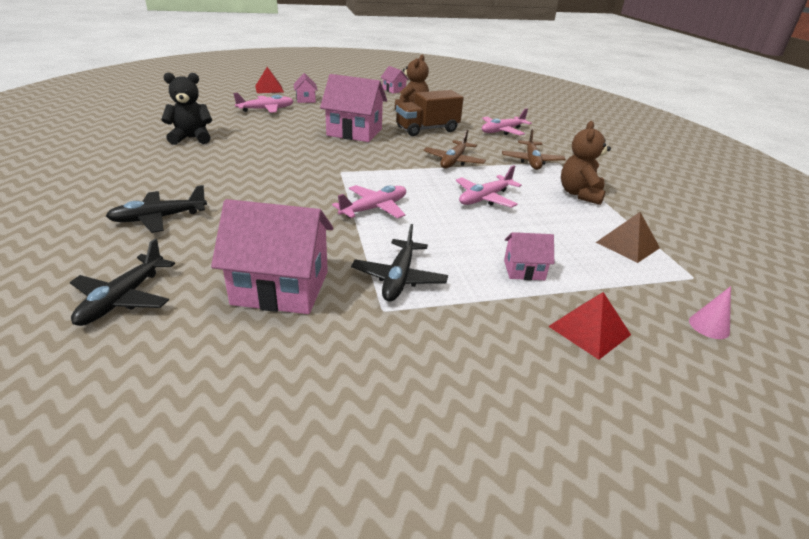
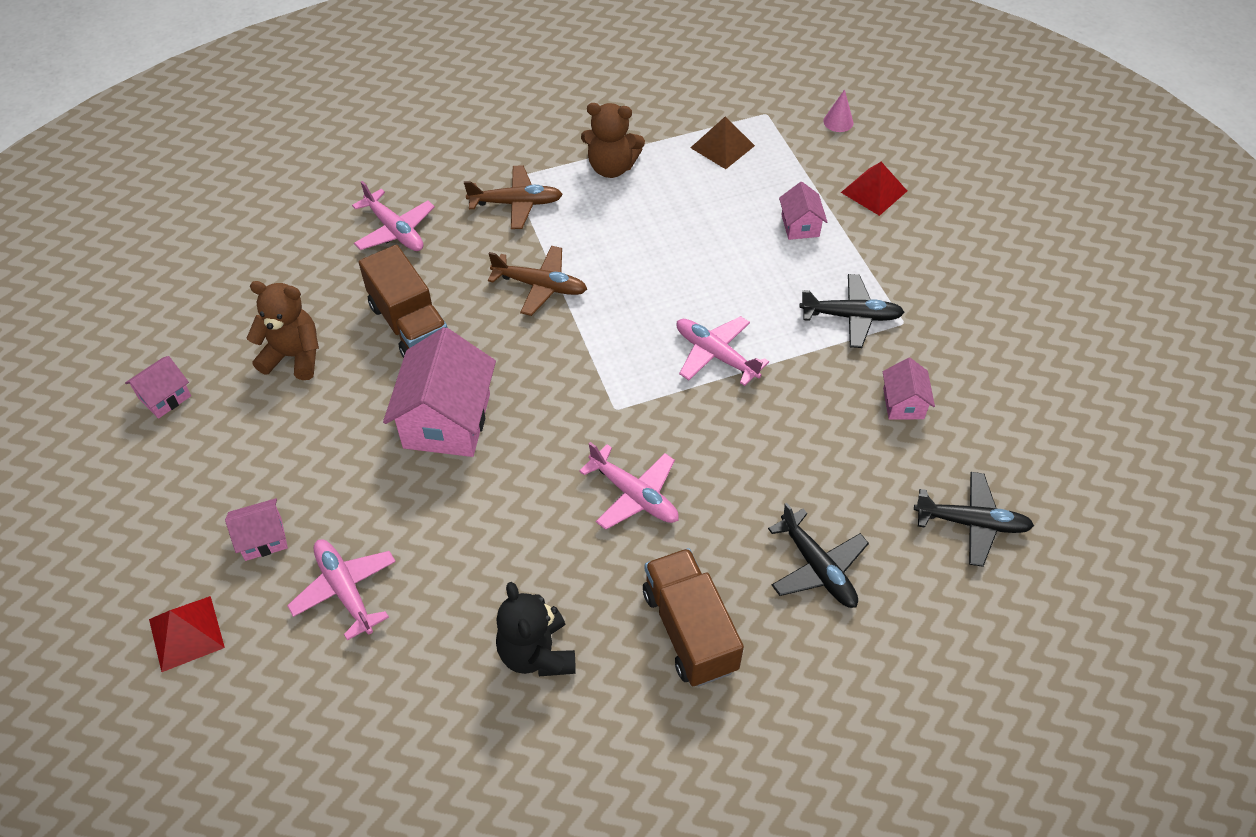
camera: 95 degrees left, 20 degrees up
(161, 173) = (689, 630): none -> brown truck
(281, 288) = (903, 403): pink house -> pink house, size x0.50
(485, 198) = (652, 253): pink plane -> pink plane (634, 495)

